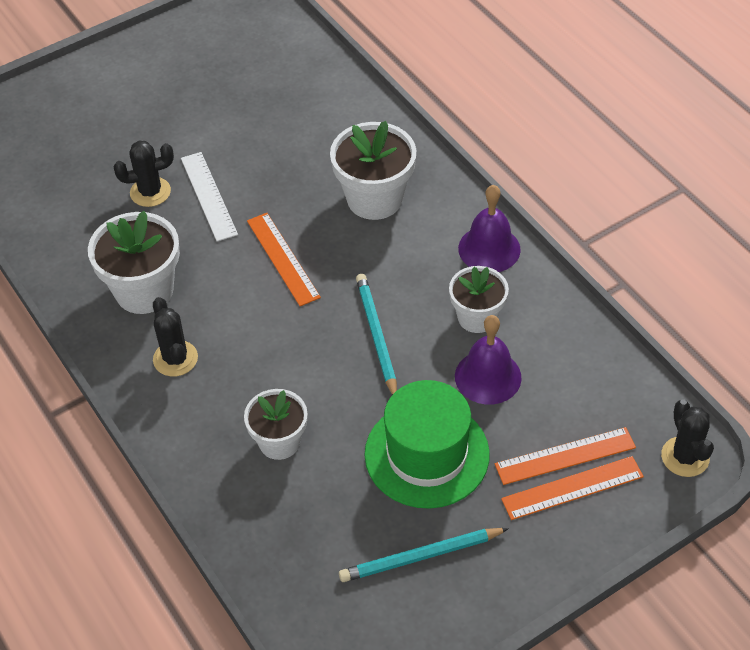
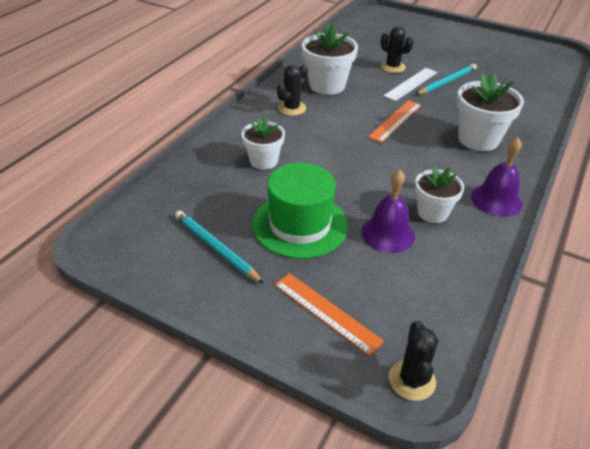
camera: 60 degrees right, 10 degrees down
(376, 336) = (374, 173): turquoise pencil -> turquoise pencil (446, 82)
(565, 456) = (352, 298): orange ruler -> none
(685, 457) = (412, 380): black cactus -> black cactus turned 45 degrees counterclockwise

